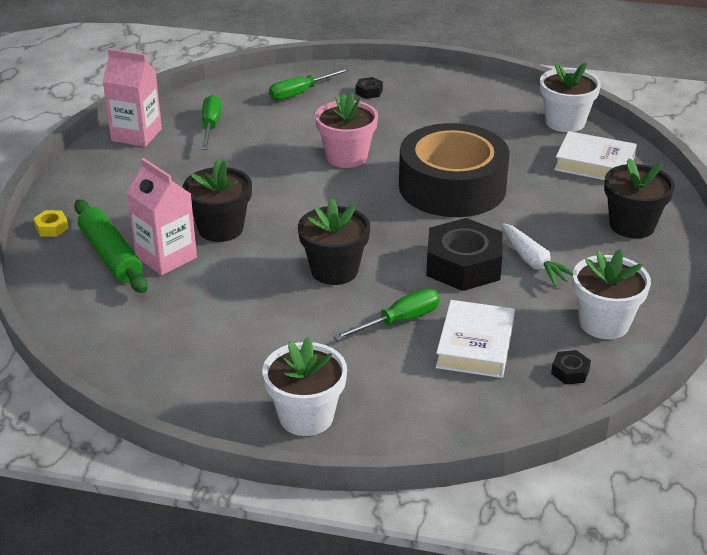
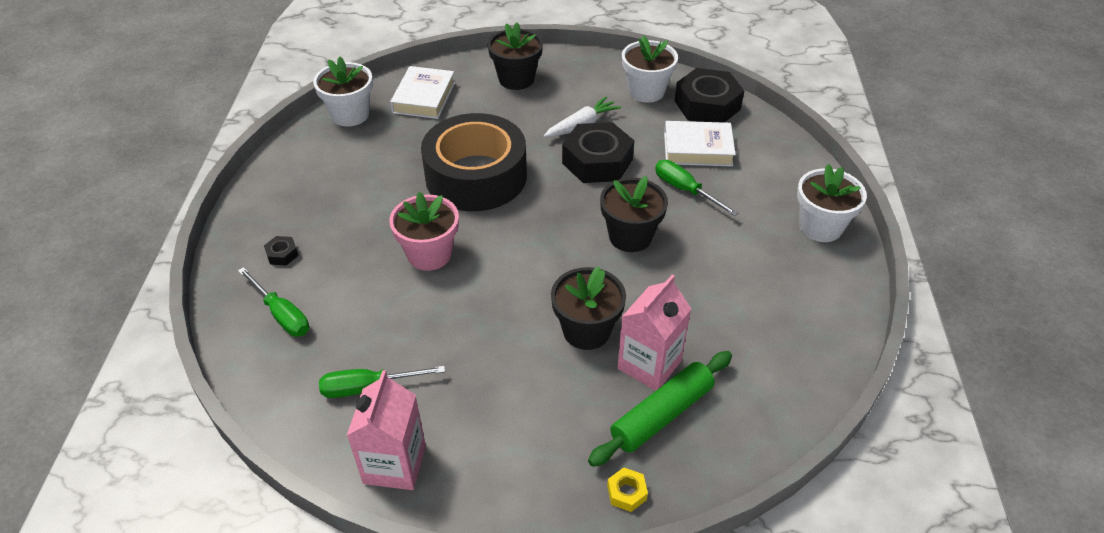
camera: 100 degrees left, 10 degrees up
(570, 372) = (707, 105): black nut -> black nut, size x2.40

